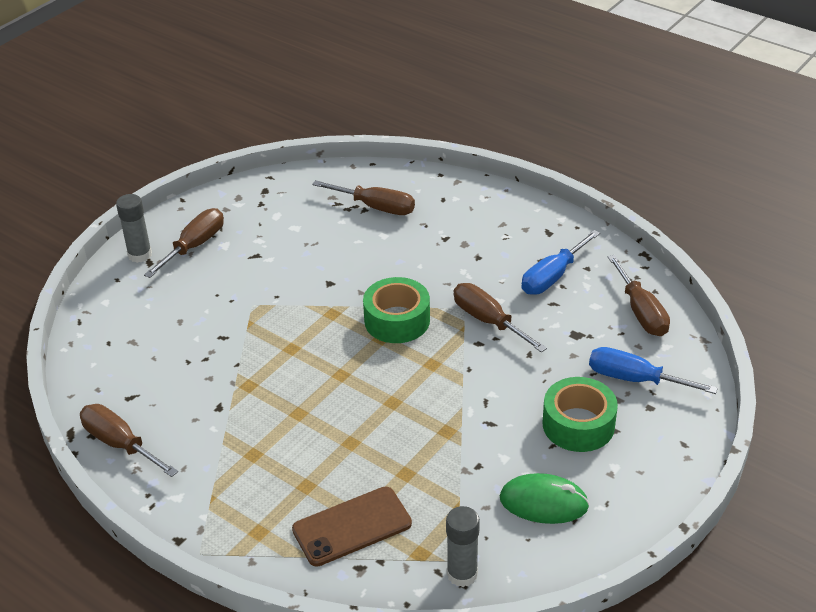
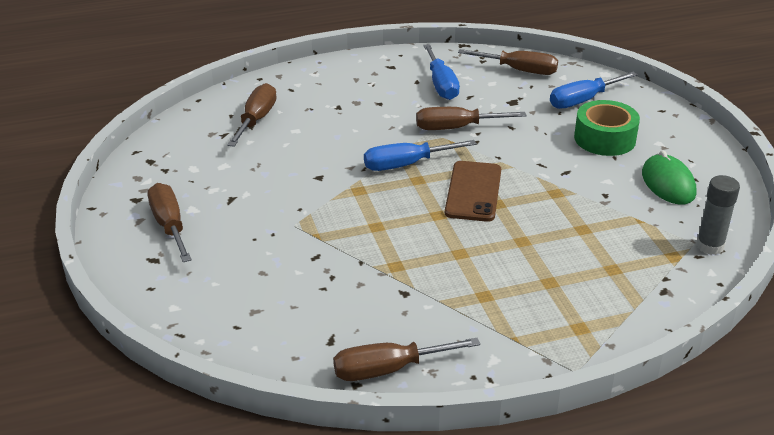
camera: 55 degrees left, 5 degrees down
(140, 255) = (135, 261): grey glue stick -> none
(352, 527) = (617, 277): brown phone -> brown phone (473, 191)
(376, 207) = (256, 120): brown screwdriver -> brown screwdriver turned 45 degrees counterclockwise
(397, 320) = (406, 164): green tape -> blue screwdriver
(543, 502) = (668, 183): green mouse -> green mouse turned 60 degrees counterclockwise

